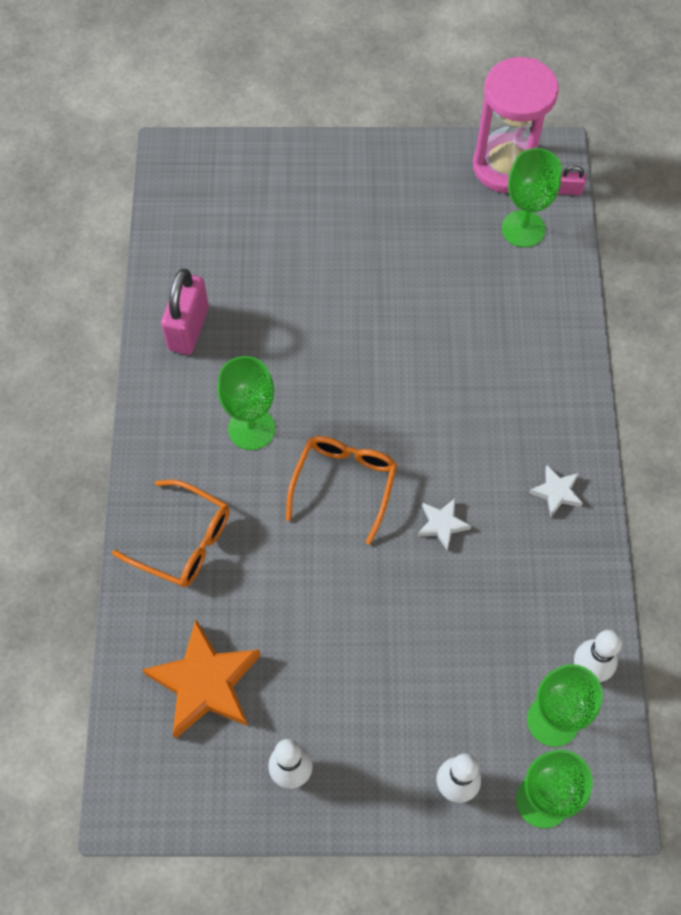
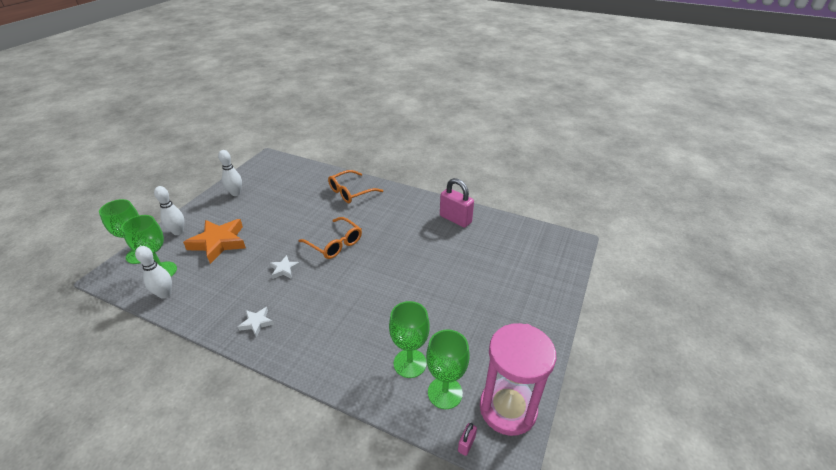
camera: 115 degrees right, 25 degrees down
(205, 683) = (290, 183): orange star -> orange star (219, 242)
(251, 428) = (387, 223): green goblet -> green goblet (410, 363)

